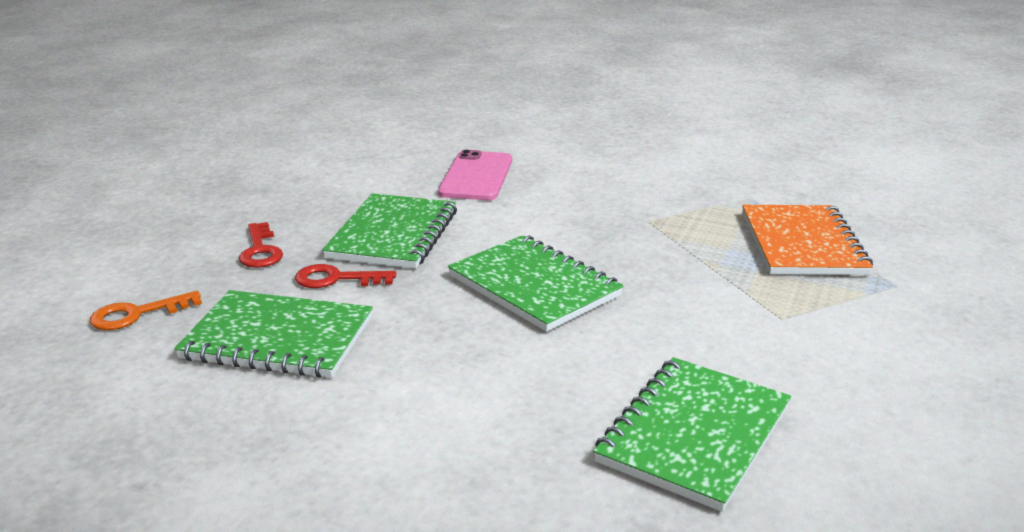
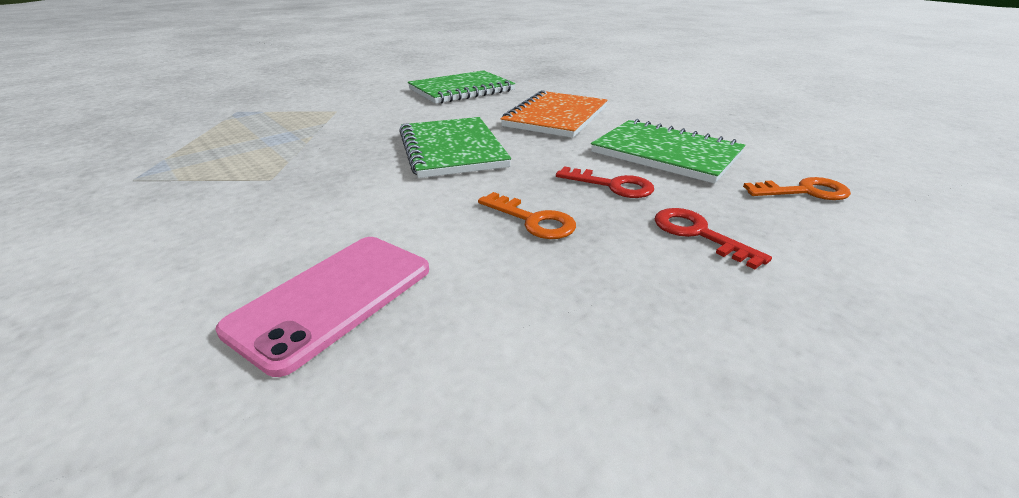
camera: 155 degrees left, 5 degrees up
(260, 250) = (698, 234): red key -> red key turned 45 degrees counterclockwise
(393, 234) = (533, 220): green notebook -> orange key
(802, 244) = (216, 138): orange notebook -> orange notebook (556, 117)

